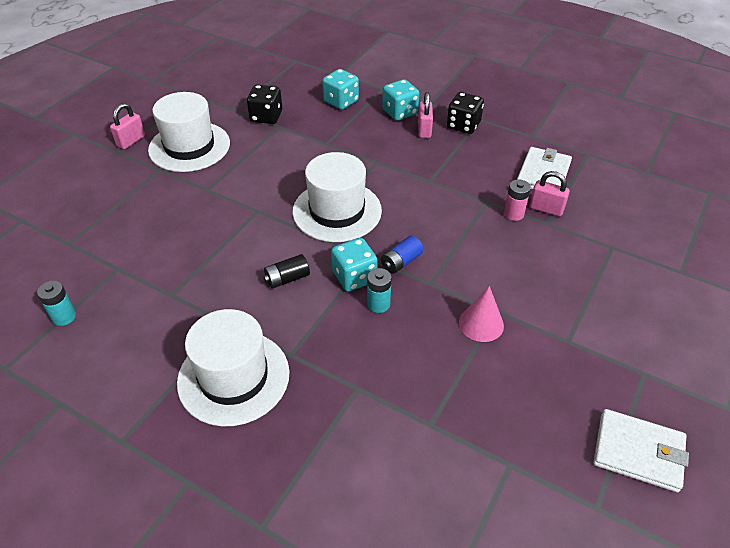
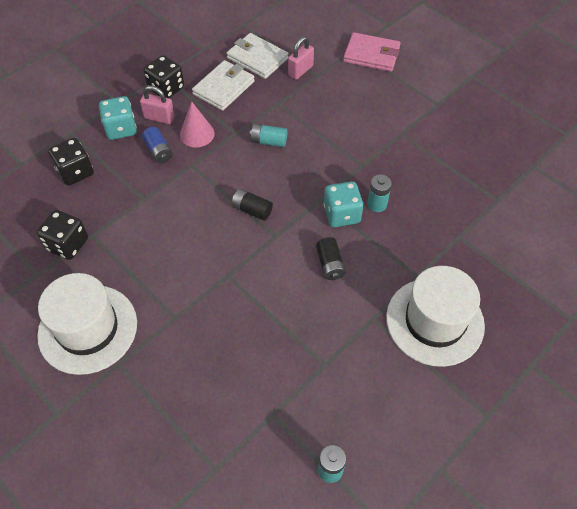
camera: 75 degrees left, 10 degrees up
(131, 141) = (44, 394): pink padlock -> none
(337, 211) = (252, 210): white hat -> black battery
(341, 101) = (75, 172): turquoise dice -> black dice
(401, 262) = (333, 178): blue battery -> blue battery (158, 151)
(429, 205) = (268, 141): none -> turquoise battery
(481, 324) = (412, 146): pink cone -> pink cone (197, 134)
(513, 214) = (299, 91): pink battery -> none
(613, 264) = (371, 55): none -> pink wallet
(638, 452) = (530, 101): white wallet -> white wallet (224, 88)

